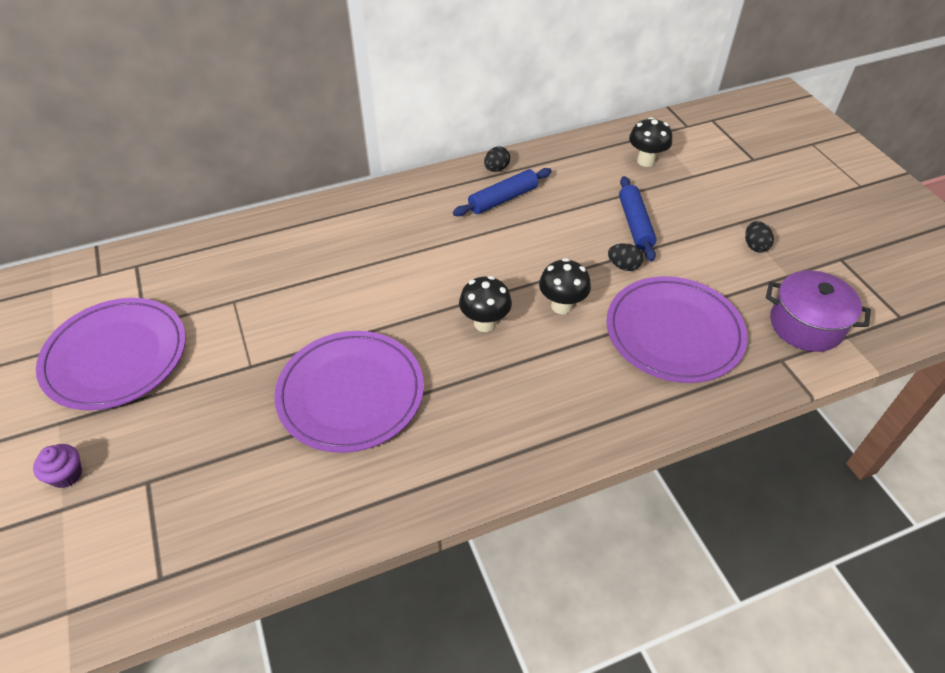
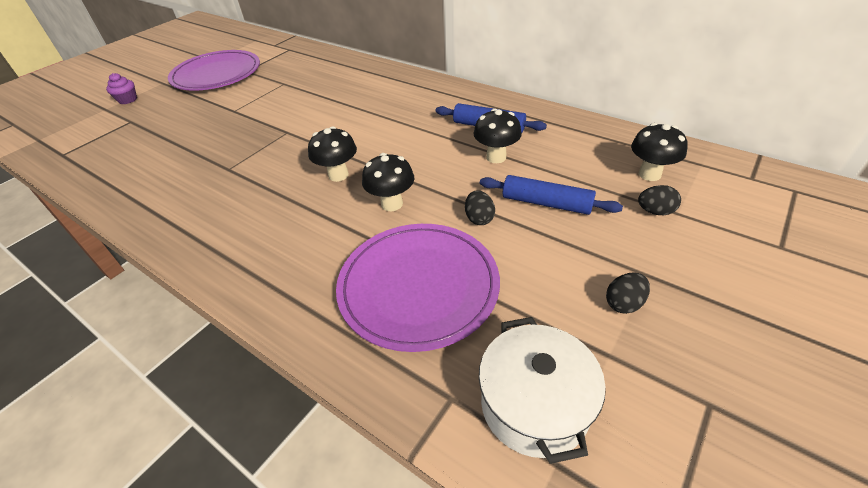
camera: 60 degrees right, 5 degrees down
(350, 393) = (230, 151): purple plate -> none
(496, 169) = (520, 109): black egg -> black egg (655, 211)
(553, 218) = (496, 157): none -> black mushroom
(635, 224) = (546, 203): blue rolling pin -> blue rolling pin turned 60 degrees clockwise
(806, 325) = (534, 404): purple pot -> white pot

